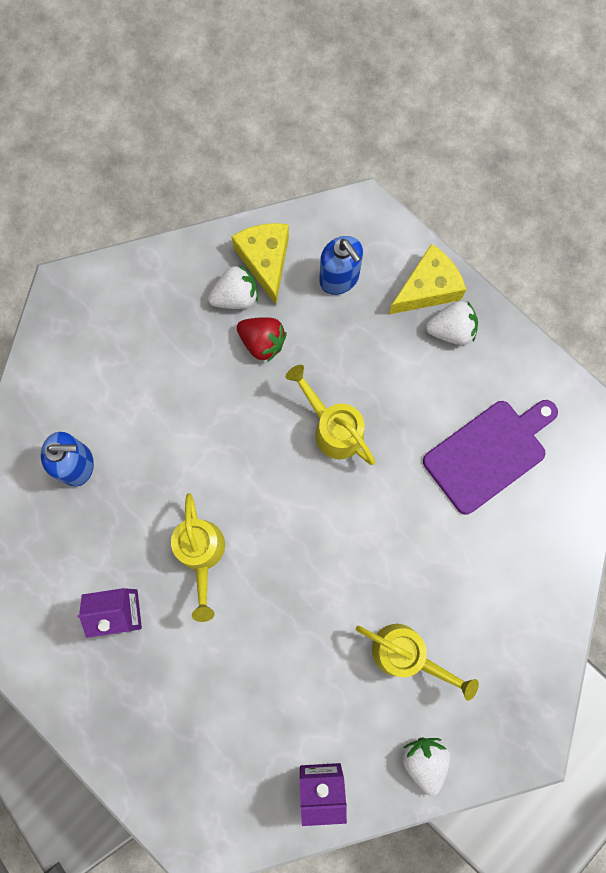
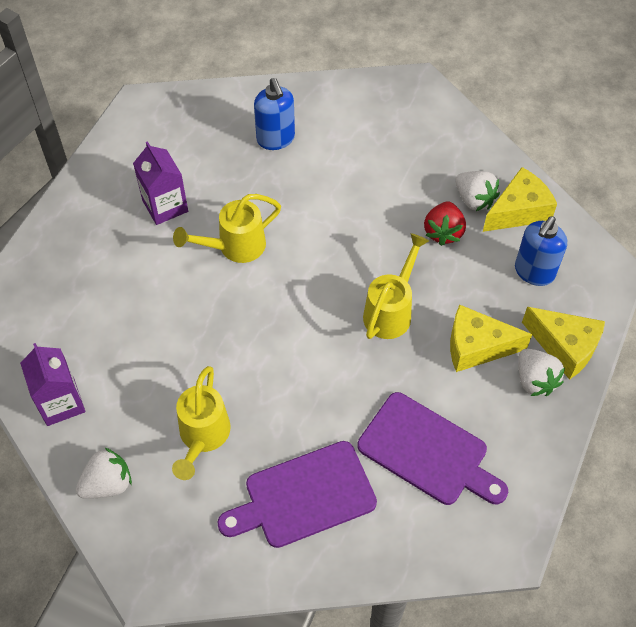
camera: 70 degrees right, 20 degrees down
(399, 365) = (477, 347): none -> yellow cheese
(495, 580) = (303, 496): none -> purple cutting board

